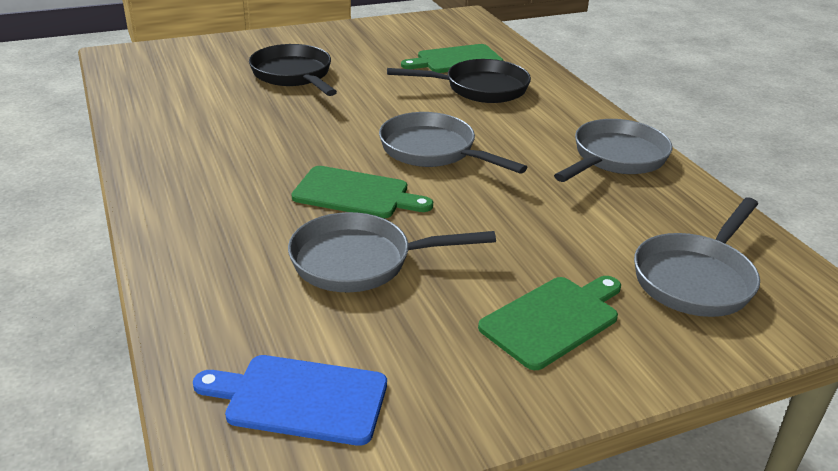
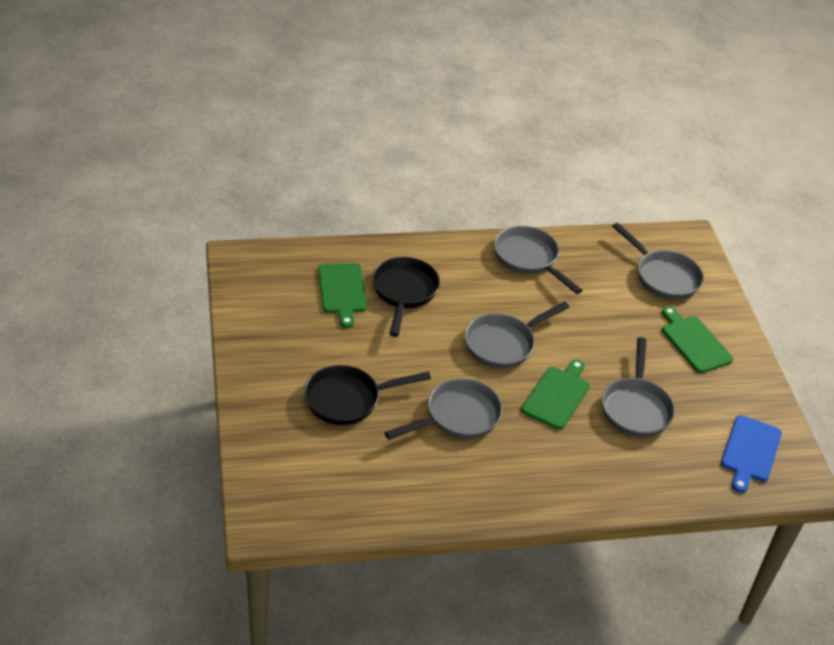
camera: 80 degrees left, 10 degrees up
(289, 131) = (457, 417): none -> grey pan

